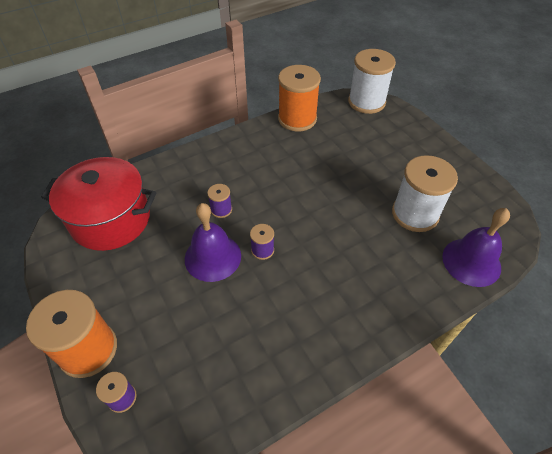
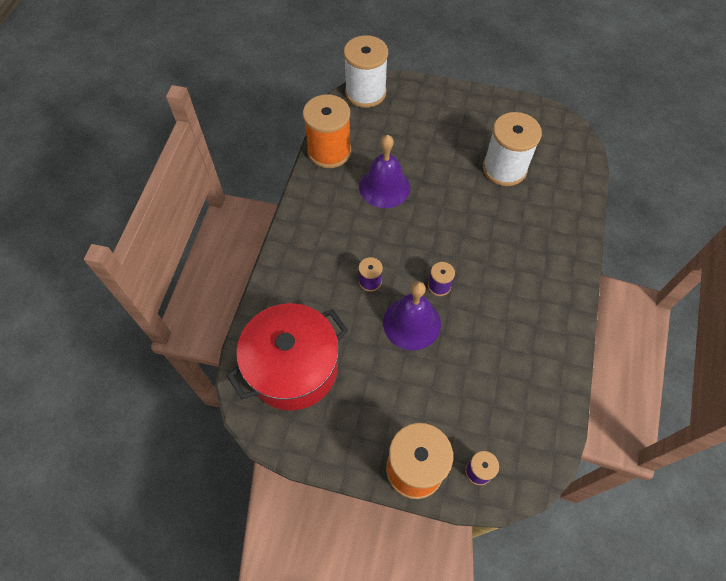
camera: 45 degrees left, 10 degrees up
(471, 262) = (572, 177): purple bell -> purple bell (384, 187)

